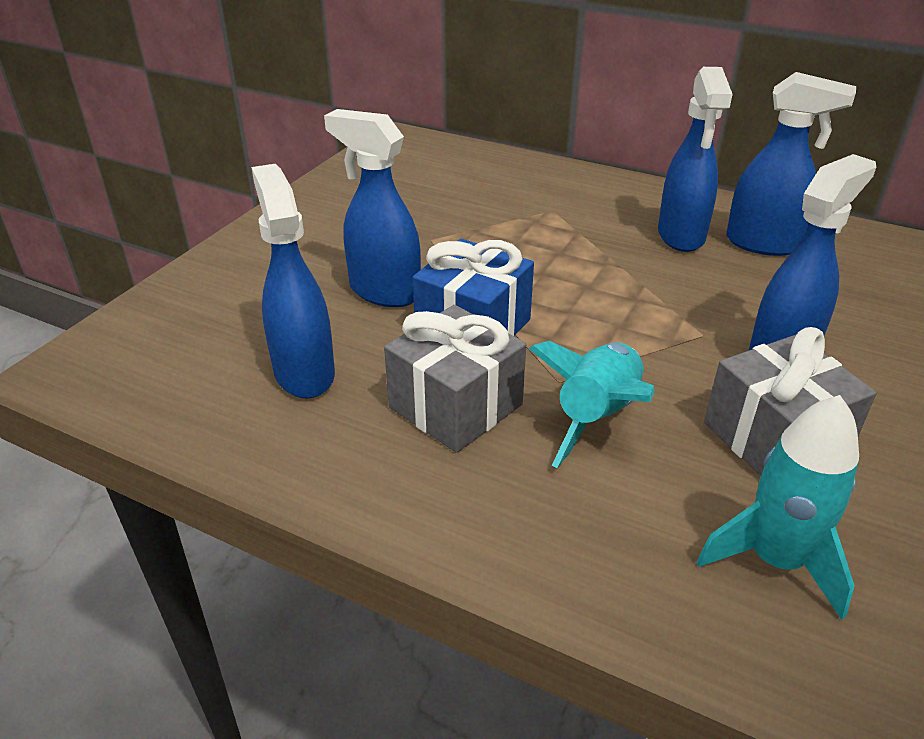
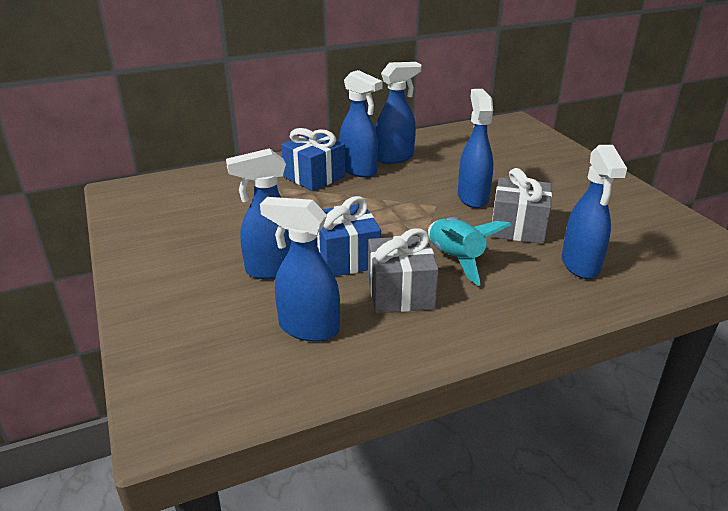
camera: 50 degrees left, 5 degrees down
(610, 217) = (314, 177): none -> blue gift
(775, 560) = (580, 265): turquoise rocket -> blue spray bottle

